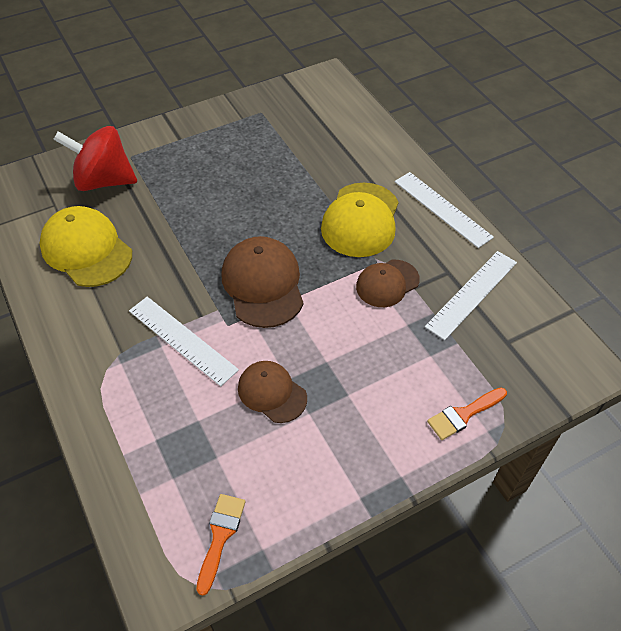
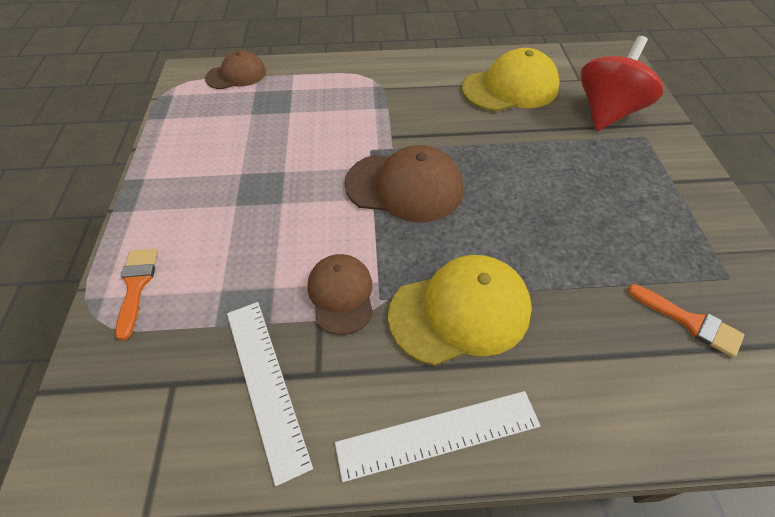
camera: 115 degrees right, 0 degrees up
(182, 340) = (372, 120): white ruler -> none
(220, 536) = (193, 102): orange brush -> orange brush (690, 322)
(272, 393) = (279, 157): brown cap -> brown cap (236, 75)
(361, 220) = (460, 312): yellow cap -> yellow cap turned 120 degrees clockwise

